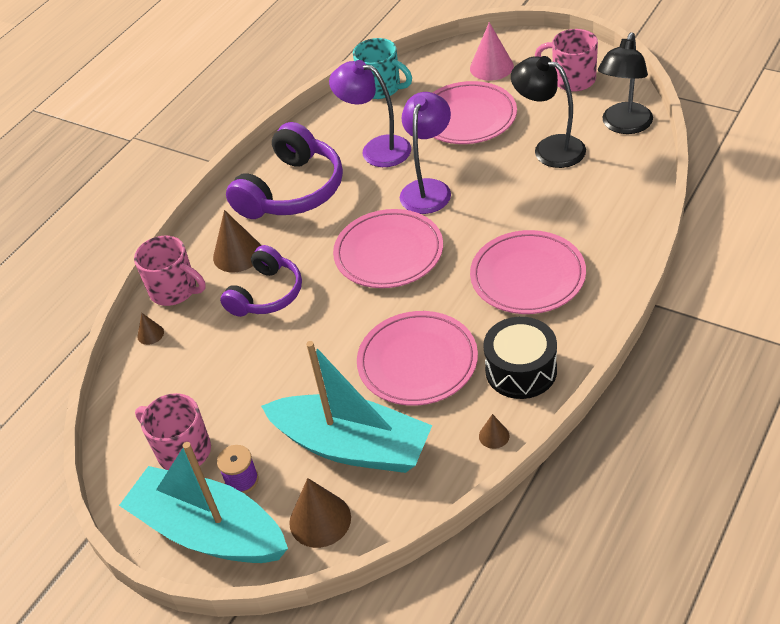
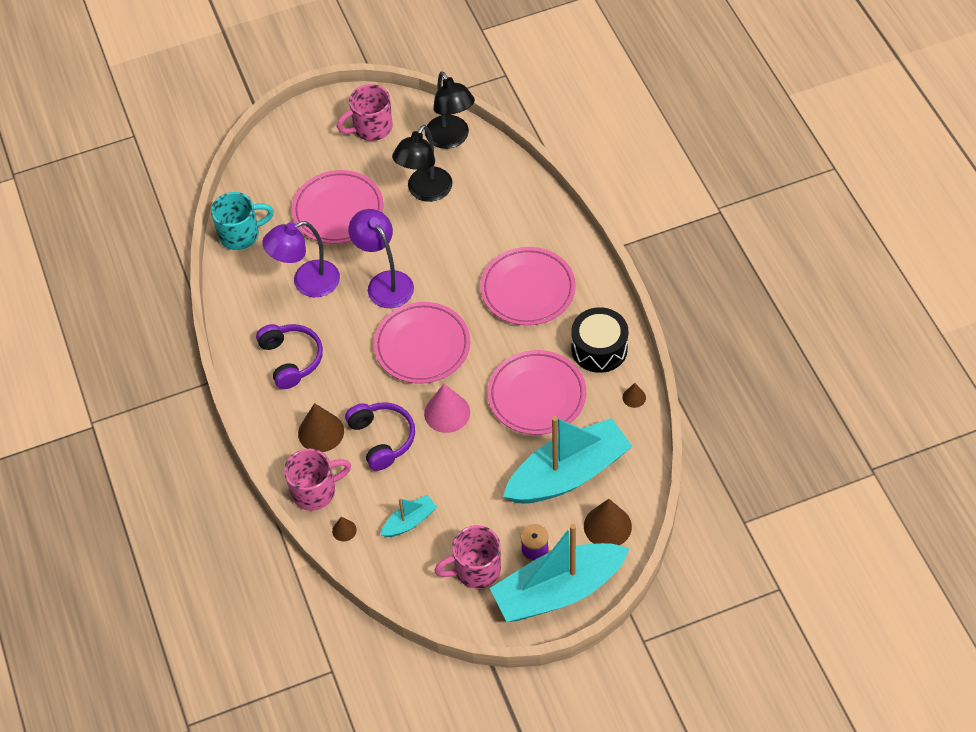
camera: 55 degrees left, 10 degrees up
(196, 369) = (409, 521): none -> turquoise boat
(292, 191) = (291, 359): purple headphones -> purple headphones, size x0.65
(491, 67) = (300, 158): pink cone -> pink cone (447, 413)
(549, 148) = (425, 192): black lamp -> black lamp turned 45 degrees counterclockwise

